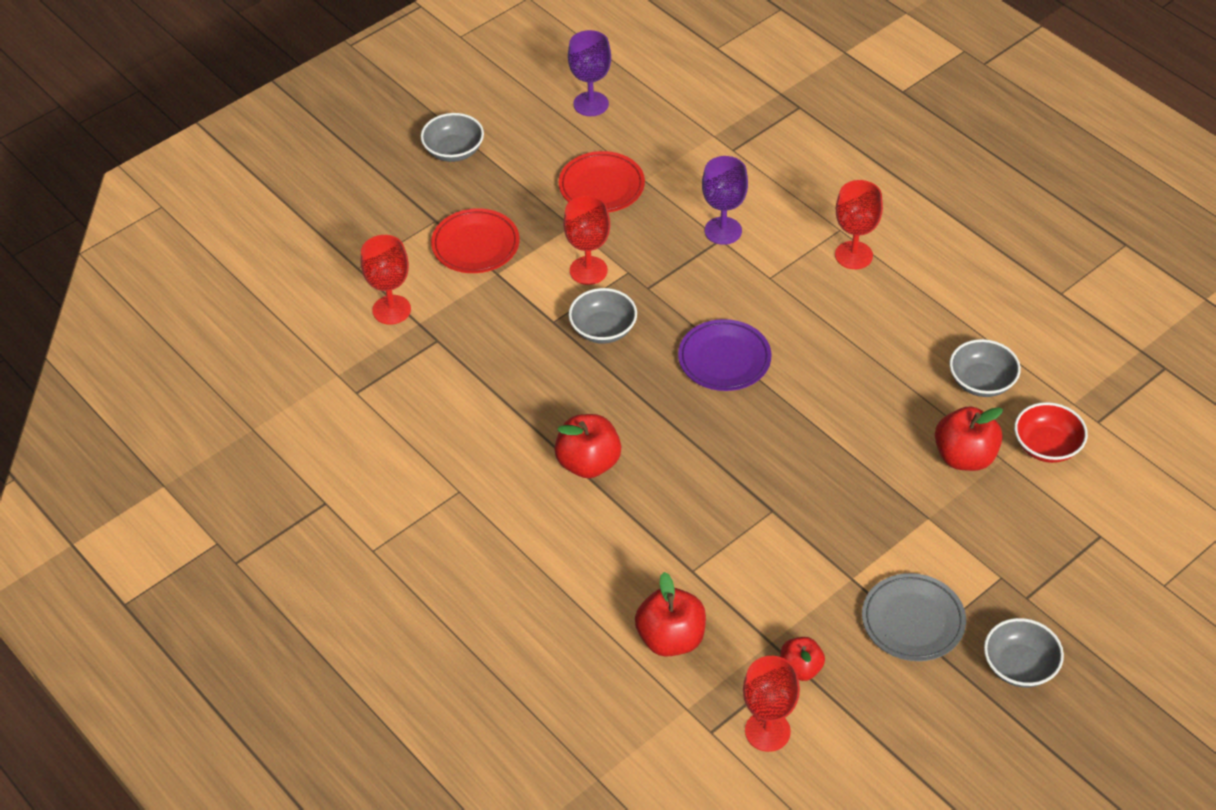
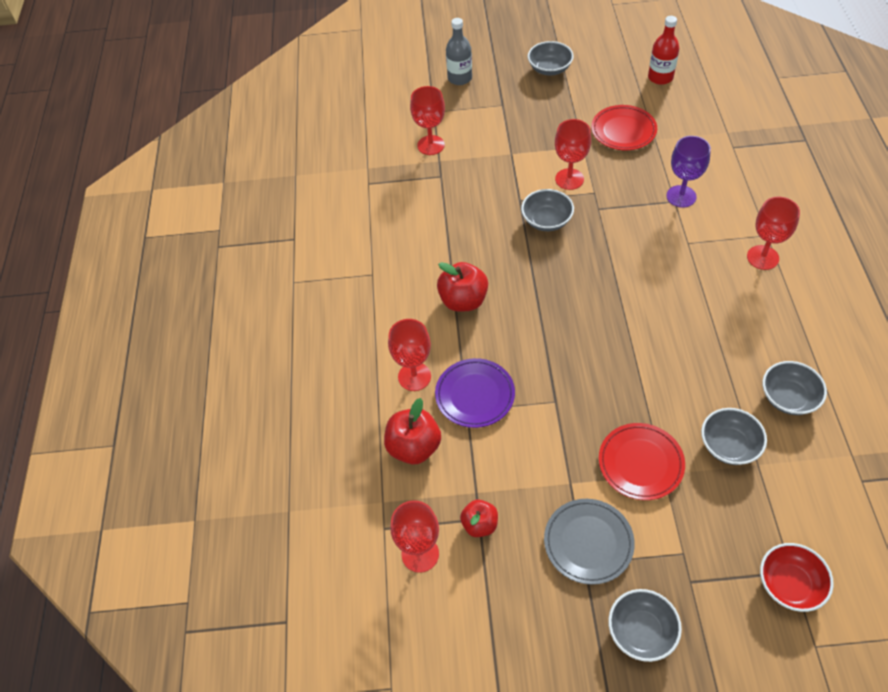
camera: 40 degrees right, 5 degrees up
(353, 212) = (459, 78): none -> grey bottle
(475, 245) = (513, 130): red plate -> red plate (640, 463)
(591, 104) = (660, 77): purple goblet -> red bottle
(607, 570) = (414, 376): none -> red goblet
(724, 359) = (610, 281): purple plate -> purple plate (475, 395)
(964, 457) = (729, 445): red apple -> grey bowl
(1047, 446) = (803, 475): red bowl -> red bowl (789, 584)

